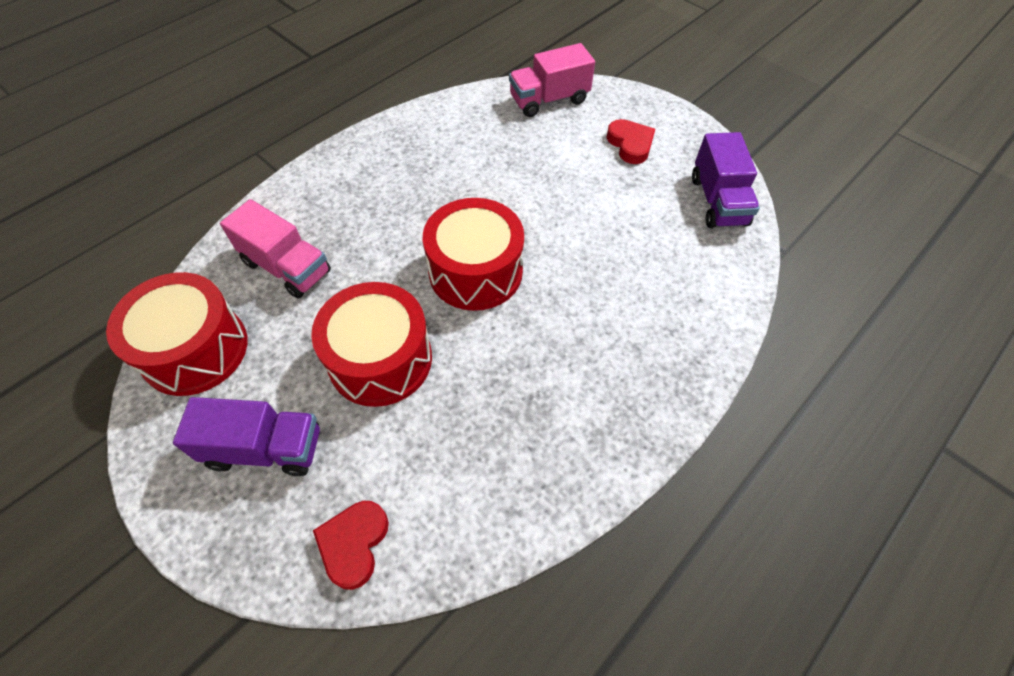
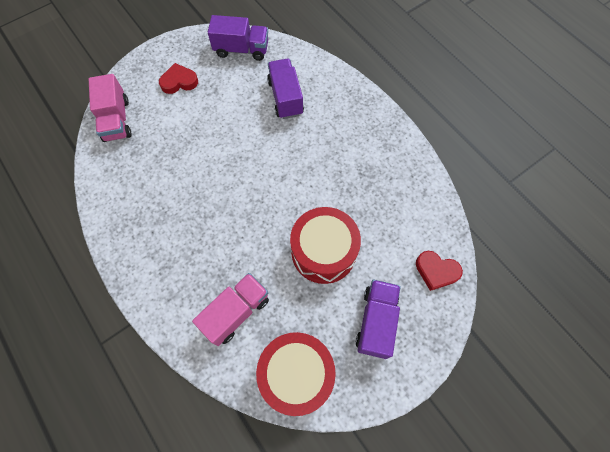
camera: 80 degrees left, 10 degrees up
(475, 271) = (266, 189): red drum -> none
(648, 270) = (285, 97): none -> purple truck

